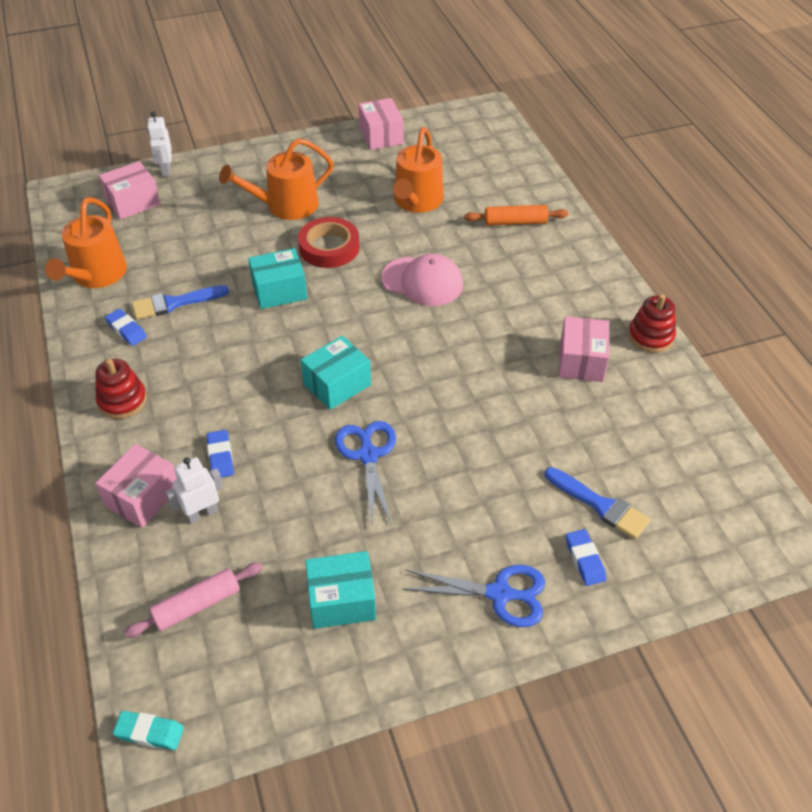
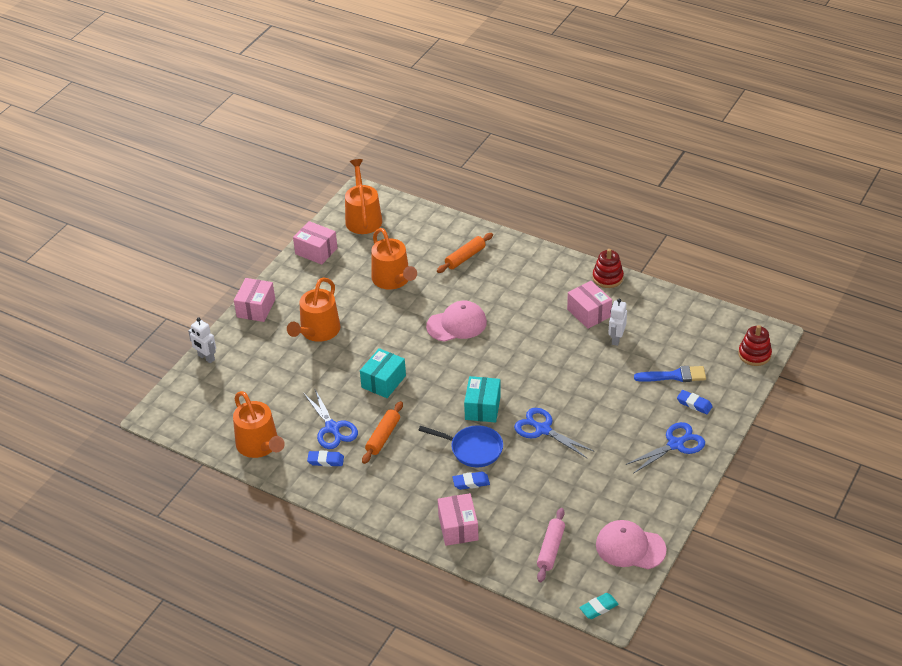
camera: 40 degrees left, 5 degrees down
(122, 400) = (379, 495): red stacking toy -> red stacking toy (754, 354)
(133, 202) = (215, 390): pink box -> pink box (256, 308)
(175, 303) = (332, 428): blue brush -> blue scissors
(202, 513) = (498, 512): white robot -> white robot (616, 339)
(206, 344) = (383, 437): none -> orange rolling pin
(220, 457) = (471, 482): blue eraser -> blue eraser turned 45 degrees counterclockwise
(270, 422) = (473, 449): none -> blue pan
(283, 684) = (630, 547): none -> pink cap
(329, 247) = (378, 339): red tape -> none
(341, 600) = (612, 498): turquoise box -> none
(462, 131) = (363, 218): none -> orange watering can

